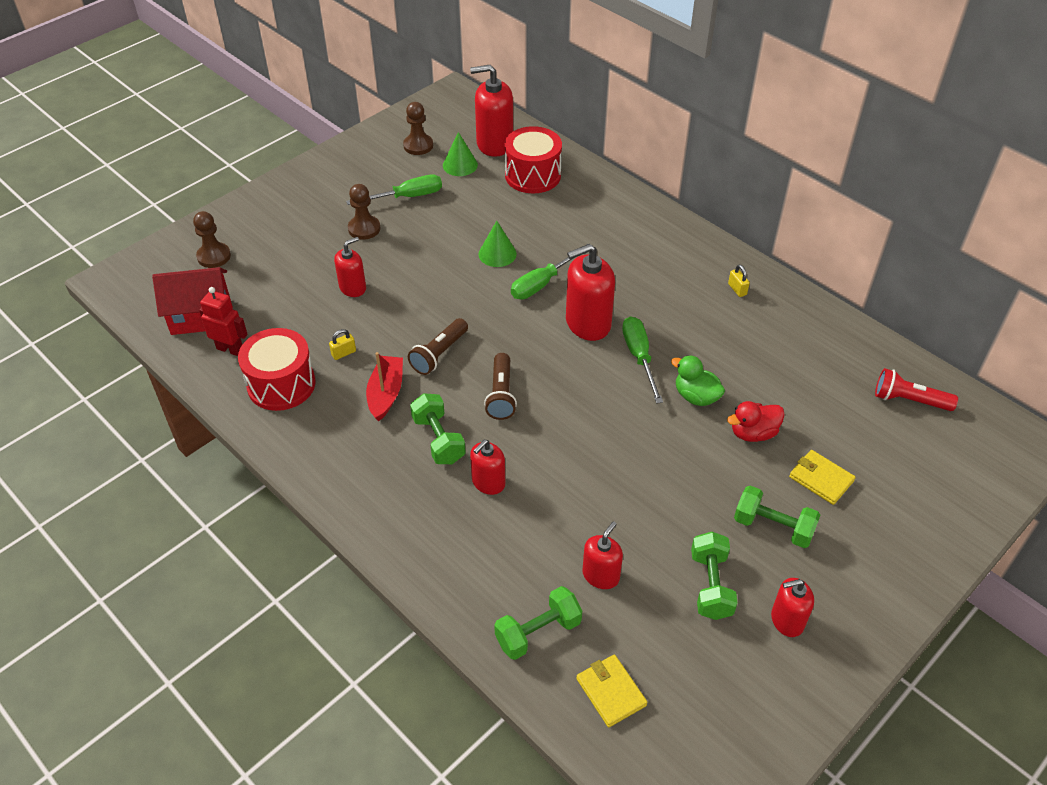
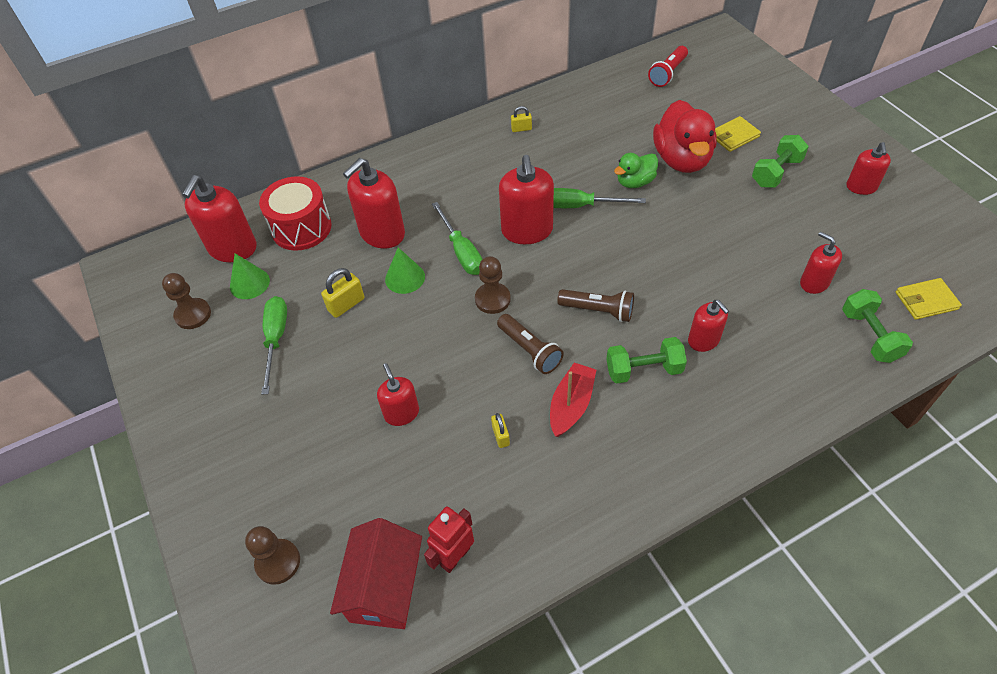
camera: 70 degrees left, 5 degrees up
(281, 384) = (529, 505): red drum -> none
(364, 228) = (308, 388): brown pawn -> brown pawn (492, 299)
(386, 393) = (571, 405): red boat -> red boat turned 90 degrees clockwise
(455, 226) = (346, 305): none -> yellow padlock
(545, 226) = (382, 233): none -> red soap dispenser
(710, 585) = (828, 220): green dumbbell -> none
(753, 433) = (682, 159): red duck -> red duck, size x1.79

